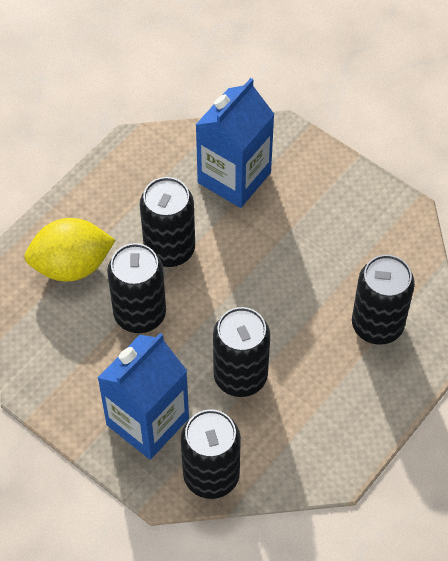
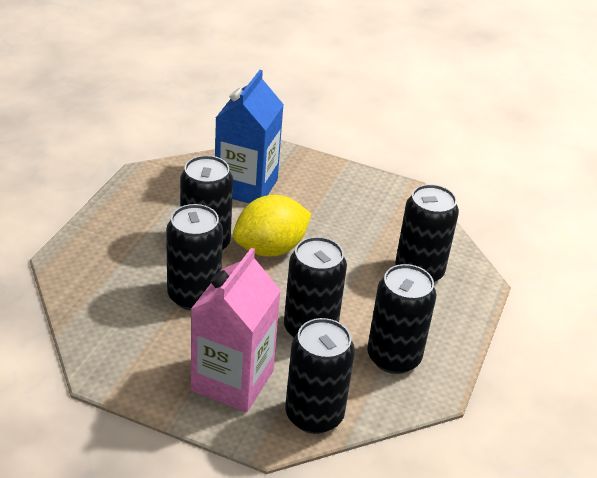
camera: 20 degrees left, 20 degrees down
(72, 266) = (113, 268): yellow lemon -> yellow lemon (270, 249)
(147, 421) = (232, 381): blue carton -> pink carton
(311, 426) = (393, 357): none -> black can

